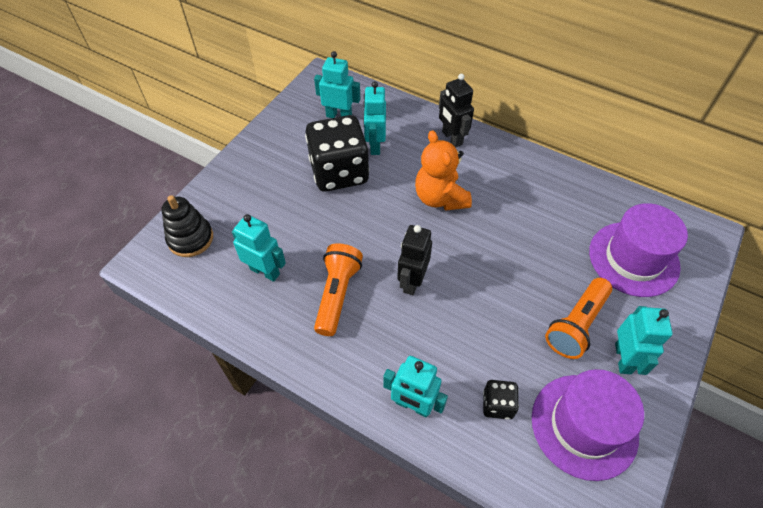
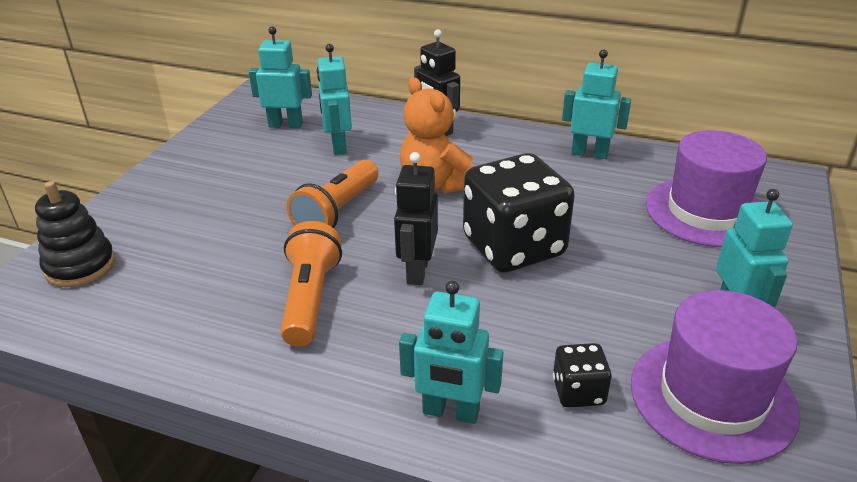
camera: 10 degrees left, 20 degrees down
(265, 271) = (197, 287): turquoise robot -> turquoise robot (589, 153)
(339, 172) = (294, 175): black dice -> black dice (514, 247)
(576, 325) = (658, 286): orange flashlight -> orange flashlight (337, 212)

